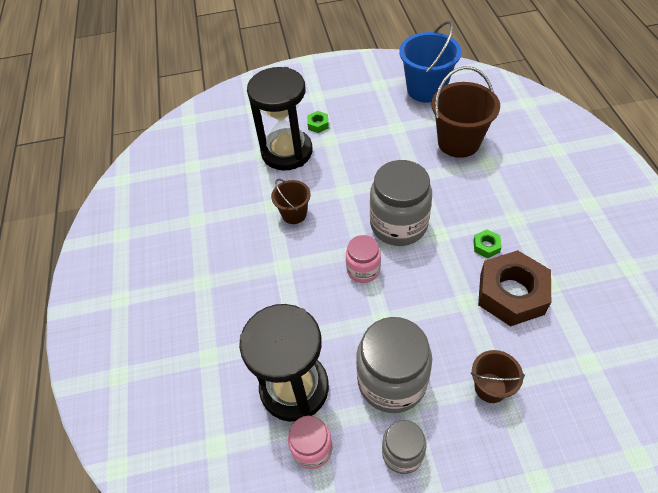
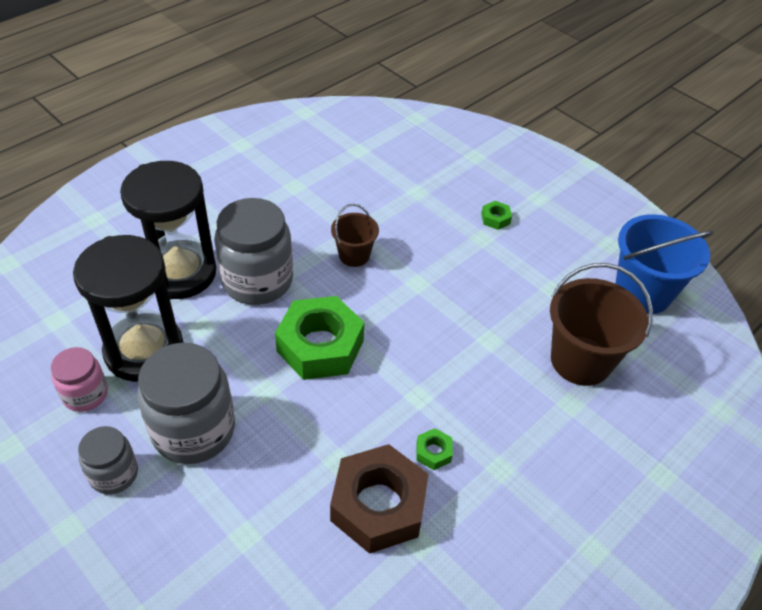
camera: 50 degrees right, 5 degrees down
(287, 152) = (434, 211): black hourglass -> black hourglass (180, 273)
(363, 270) = (320, 346): pink jar -> green nut
(398, 225) = (404, 352): grey jar -> grey jar (257, 281)
(490, 387) = (233, 529): brown bucket -> none

